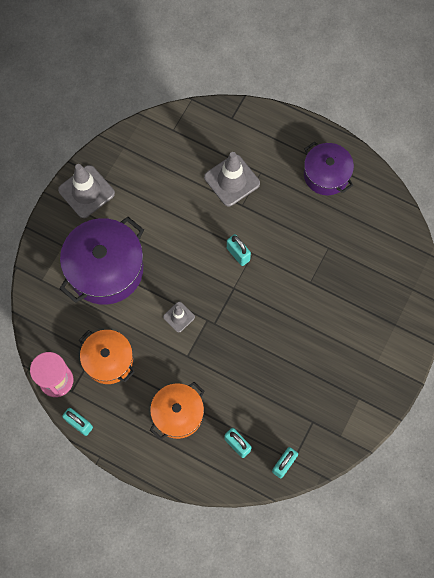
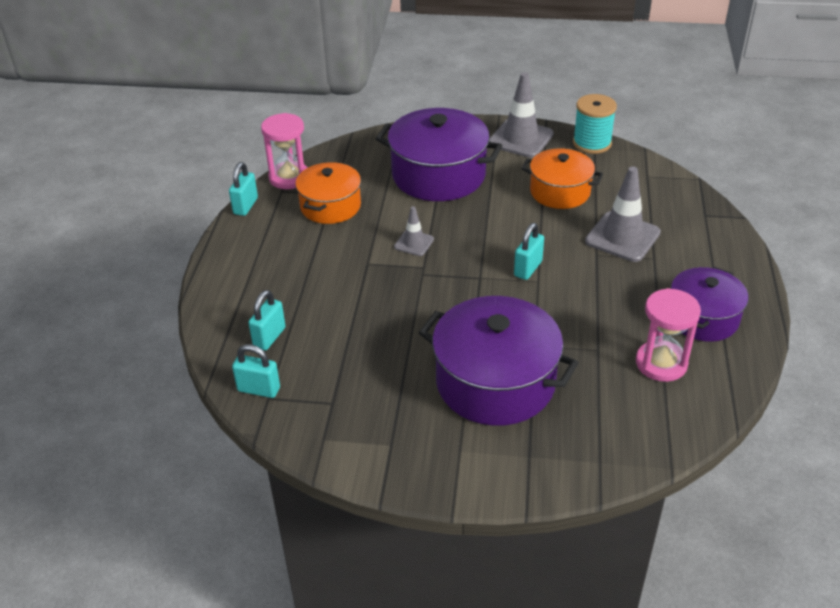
camera: 70 degrees right, 30 degrees down
(116, 145) = (592, 143): none -> turquoise spool
(178, 414) = (289, 275): orange pot -> orange pot (560, 192)
(332, 319) = (495, 382): none -> purple pot
(353, 218) = (661, 363): none -> pink hourglass

